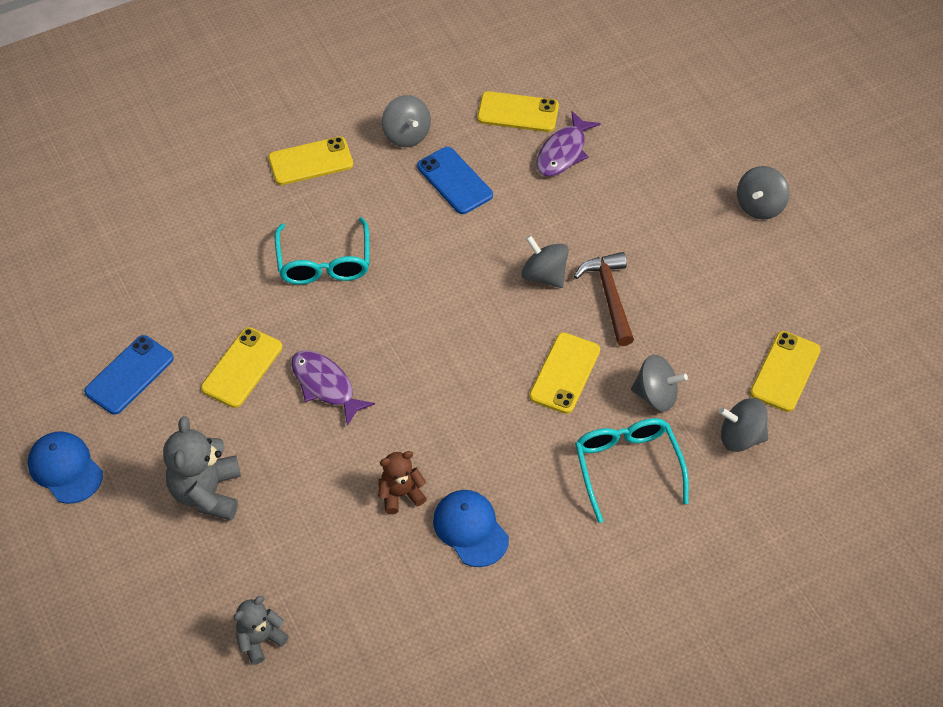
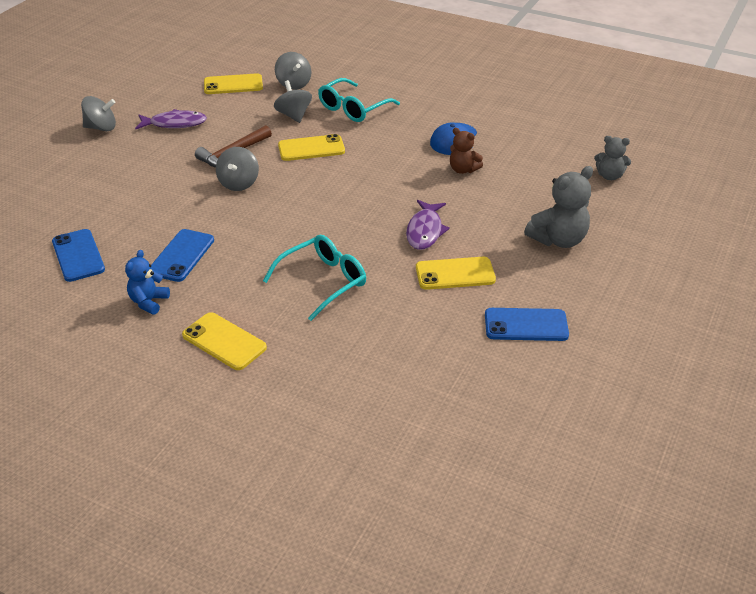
camera: 125 degrees left, 15 degrees down
(65, 468) = (628, 311): blue cap -> none
(406, 135) = (149, 302): grey spinning top -> blue teddy bear
(518, 112) = (78, 255): yellow phone -> blue phone
(563, 152) = (109, 218): purple fish -> purple fish (175, 124)

